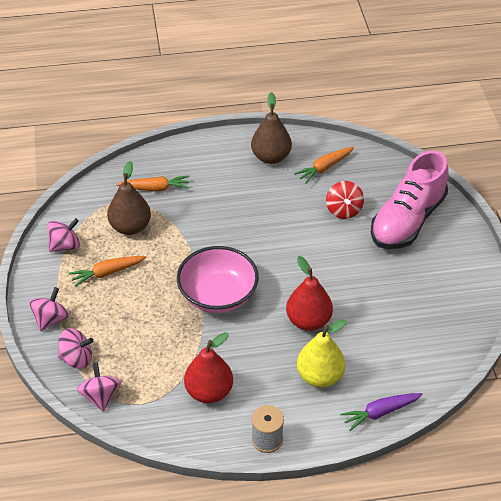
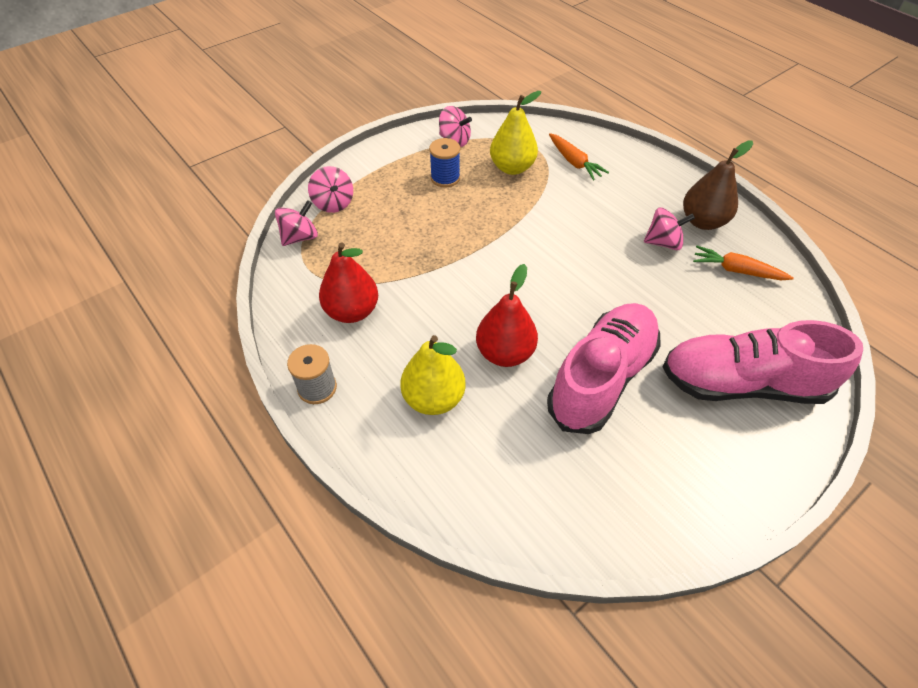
camera: 60 degrees right, 5 degrees up
(51, 319) = (366, 169): pink spinning top -> pink spinning top (663, 242)
(107, 273) = (445, 178): orange carrot -> blue spool
(130, 227) = (512, 168): brown pear -> yellow pear
(218, 295) = (480, 263): pink bowl -> none
(344, 210) = (693, 314): red spinning top -> none
(361, 282) = (602, 378): none -> pink shoe
(380, 412) = (419, 486): purple carrot -> none

